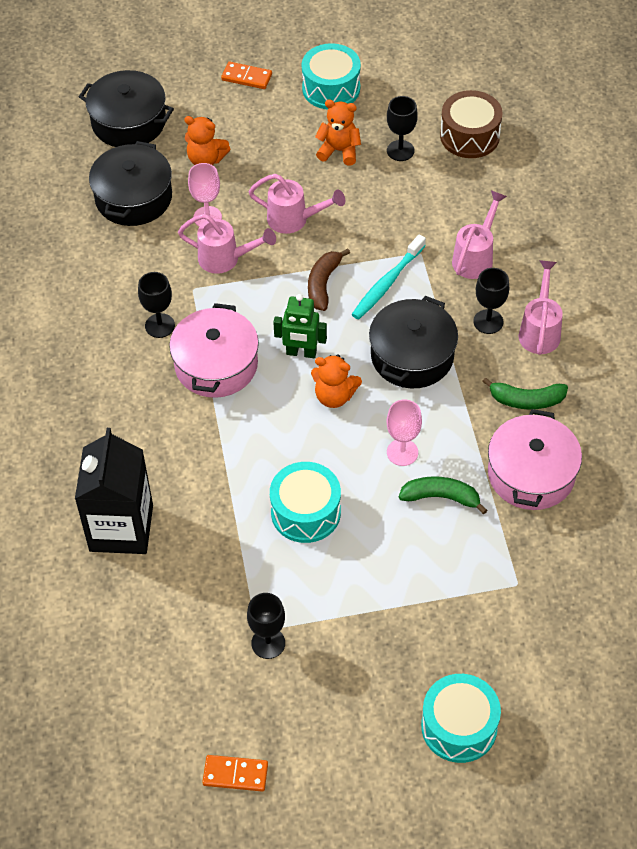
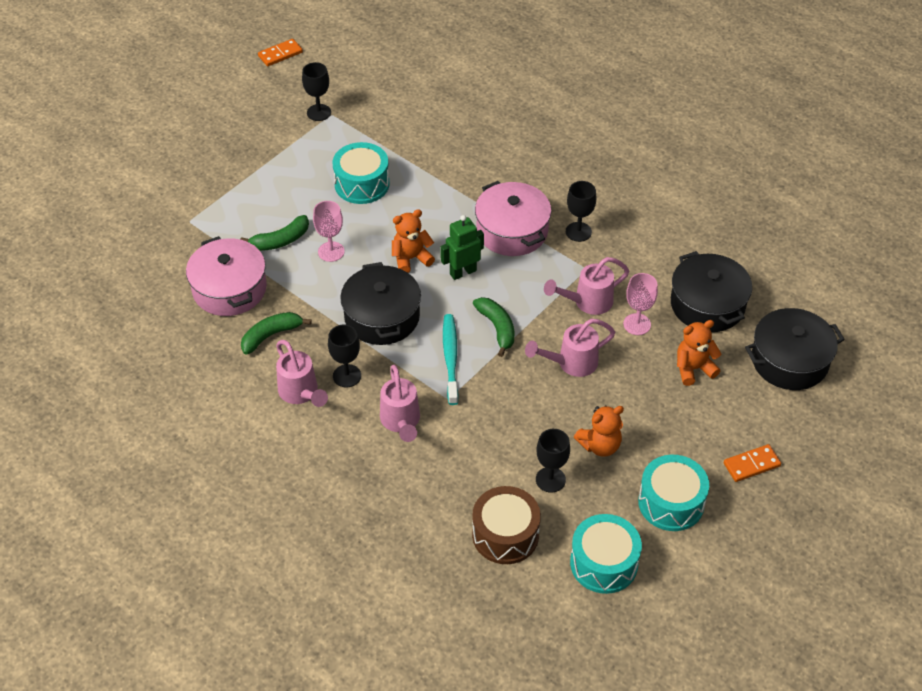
camera: 140 degrees right, 5 degrees down
(121, 528) = (465, 115): black carton -> none
(323, 284) = (497, 328): brown banana -> green banana
(459, 726) = (170, 135): turquoise drum -> turquoise drum (604, 563)

